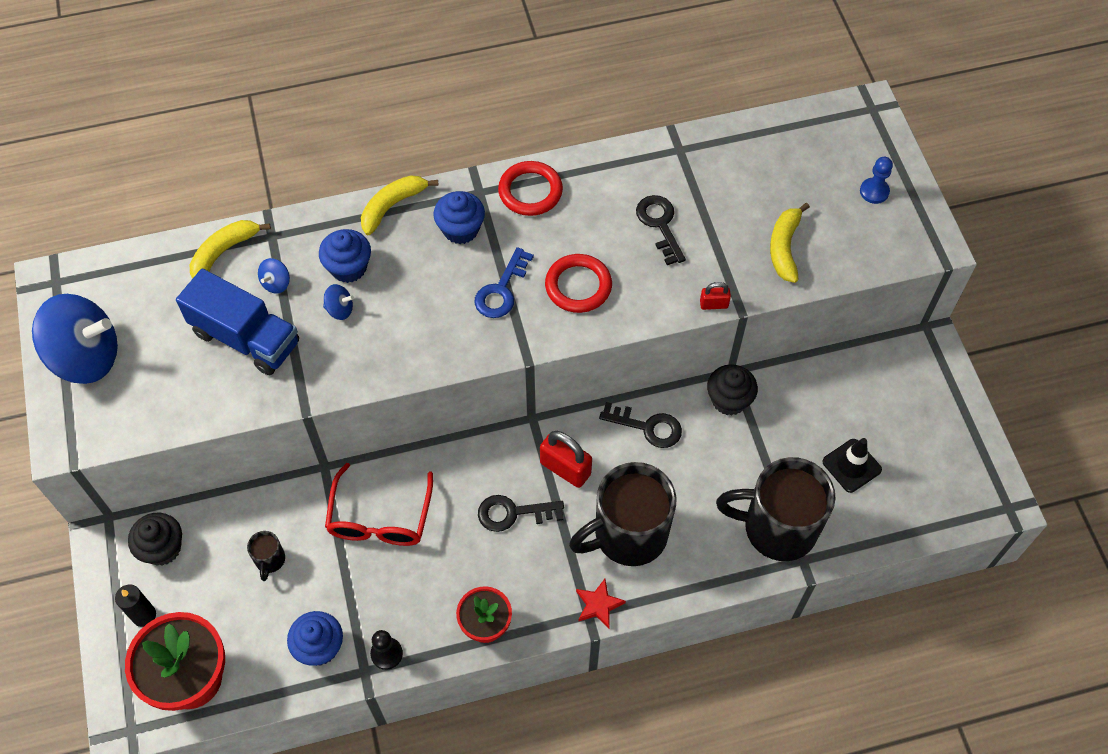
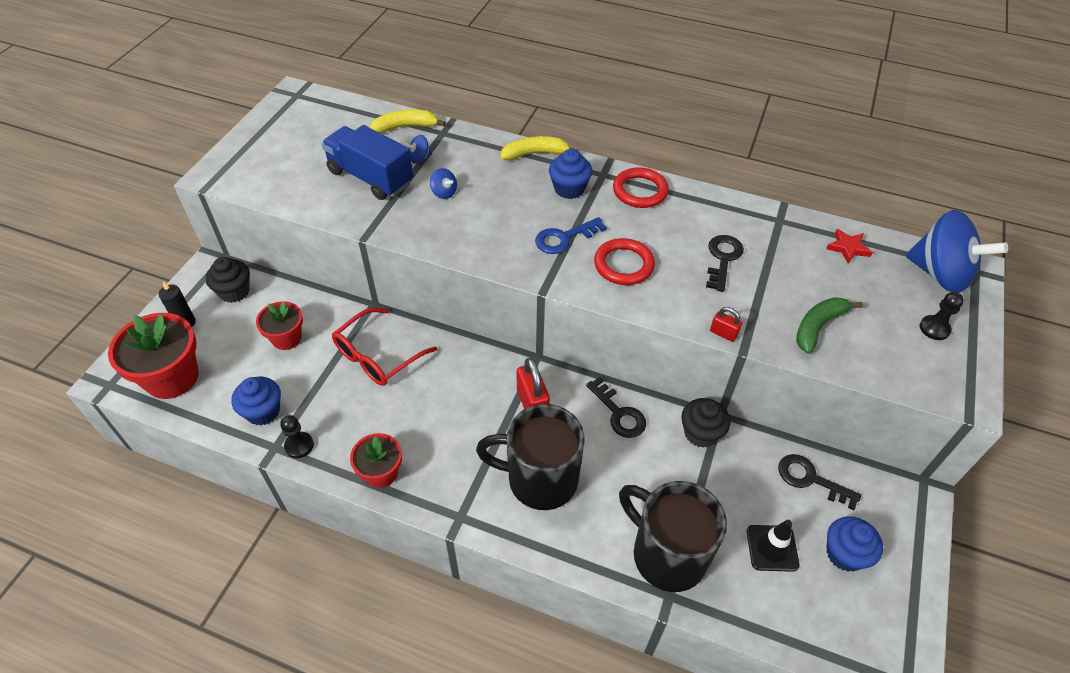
camera: 35 degrees right, 10 degrees down
(86, 357) = (271, 139): blue spinning top -> blue spinning top (939, 274)
(246, 338) = (370, 177): blue truck -> blue truck turned 150 degrees clockwise
(270, 560) = (286, 338): black mug -> red flower pot
(348, 267) = (473, 173): blue cupcake -> blue cupcake (844, 554)
(513, 513) = (468, 410): black key -> black key (810, 479)
(598, 605) = (474, 515): red star -> red star (848, 248)
(784, 248) = (818, 327): yellow banana -> green banana
(874, 191) = (934, 328): blue pawn -> black pawn

